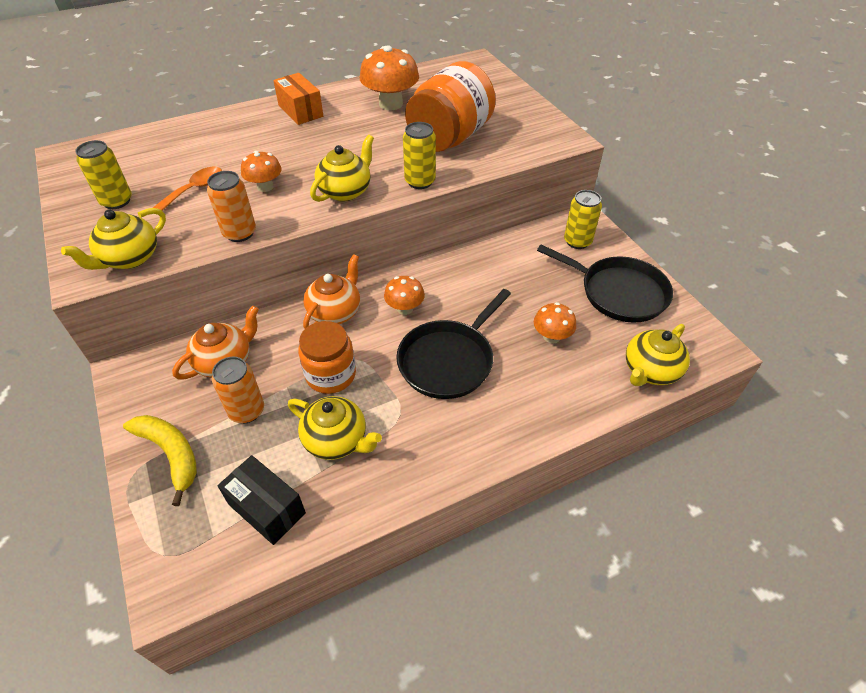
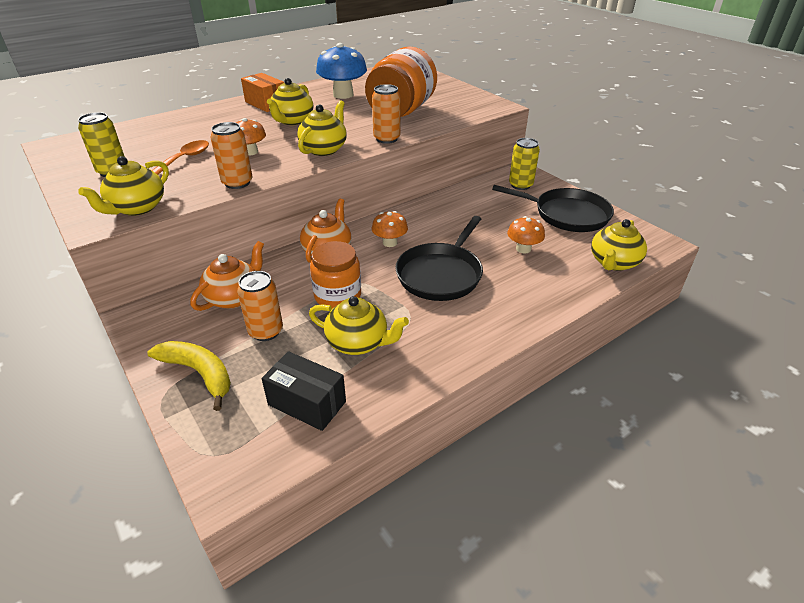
camera: 10 degrees left, 10 degrees down
(322, 141) = (292, 121): none -> yellow teapot
(390, 104) = (343, 95): orange mushroom -> blue mushroom
(420, 182) = (386, 139): yellow can -> orange can

